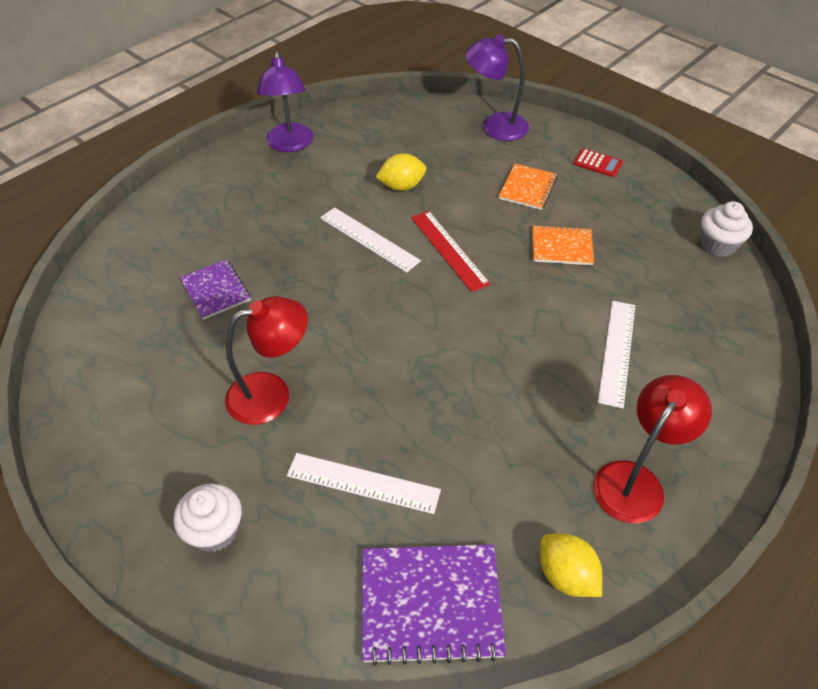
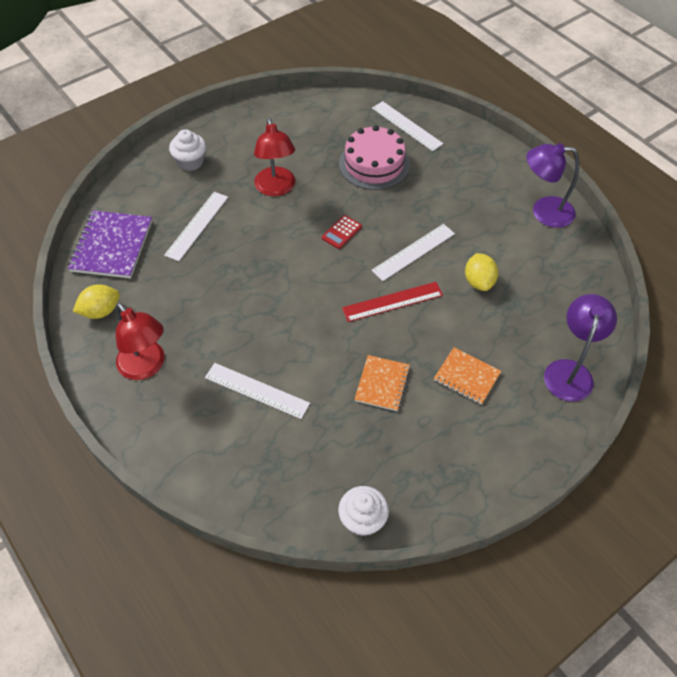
camera: 100 degrees right, 5 degrees up
(136, 265) = (407, 126): none -> white ruler
(216, 290) = (374, 164): purple notebook -> pink cake
(597, 163) = (501, 450): red calculator -> red calculator (341, 232)

